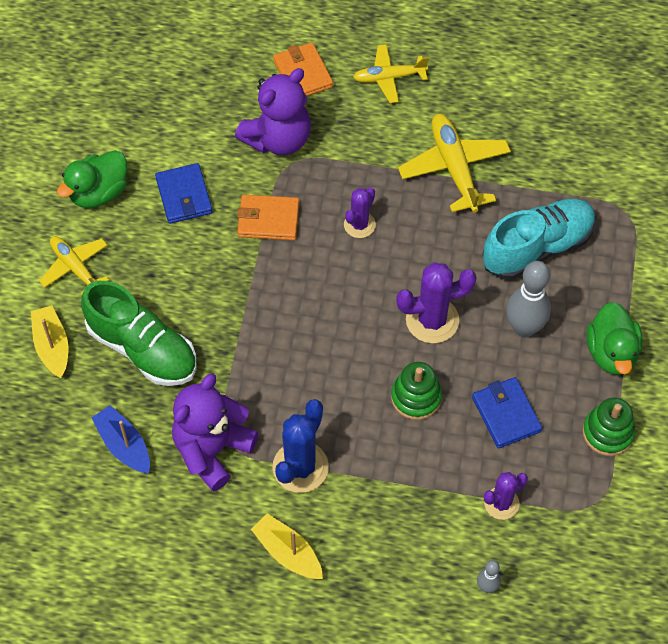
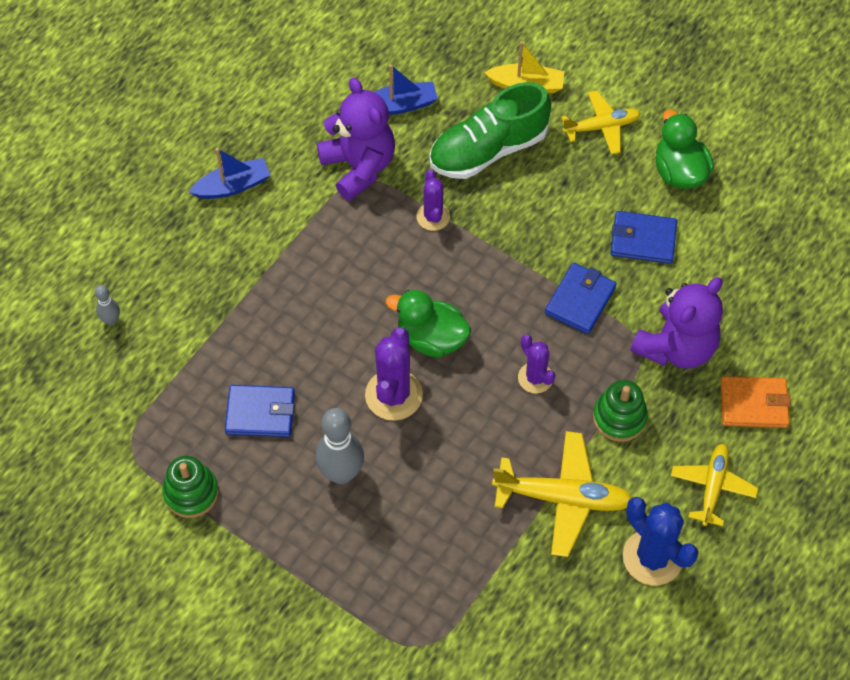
camera: 115 degrees right, 0 degrees up
(268, 220) = (580, 300): orange wallet -> blue wallet
(278, 139) = (676, 347): purple teddy bear -> purple teddy bear turned 120 degrees counterclockwise
(287, 552) = (233, 186): yellow boat -> blue boat
(300, 467) = (305, 225): blue cactus -> blue cactus (652, 557)
(416, 397) = (320, 345): green stacking toy -> green stacking toy (619, 417)
(501, 503) = (177, 367): purple cactus -> purple cactus (433, 217)
(537, 248) = (425, 532): turquoise shoe -> none
(611, 352) = (271, 541): green duck -> green duck (431, 338)

